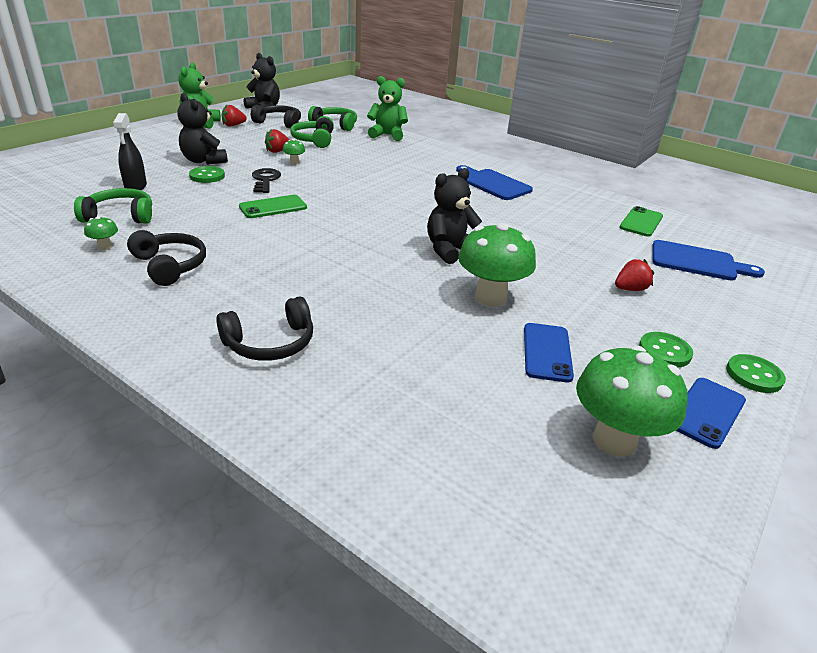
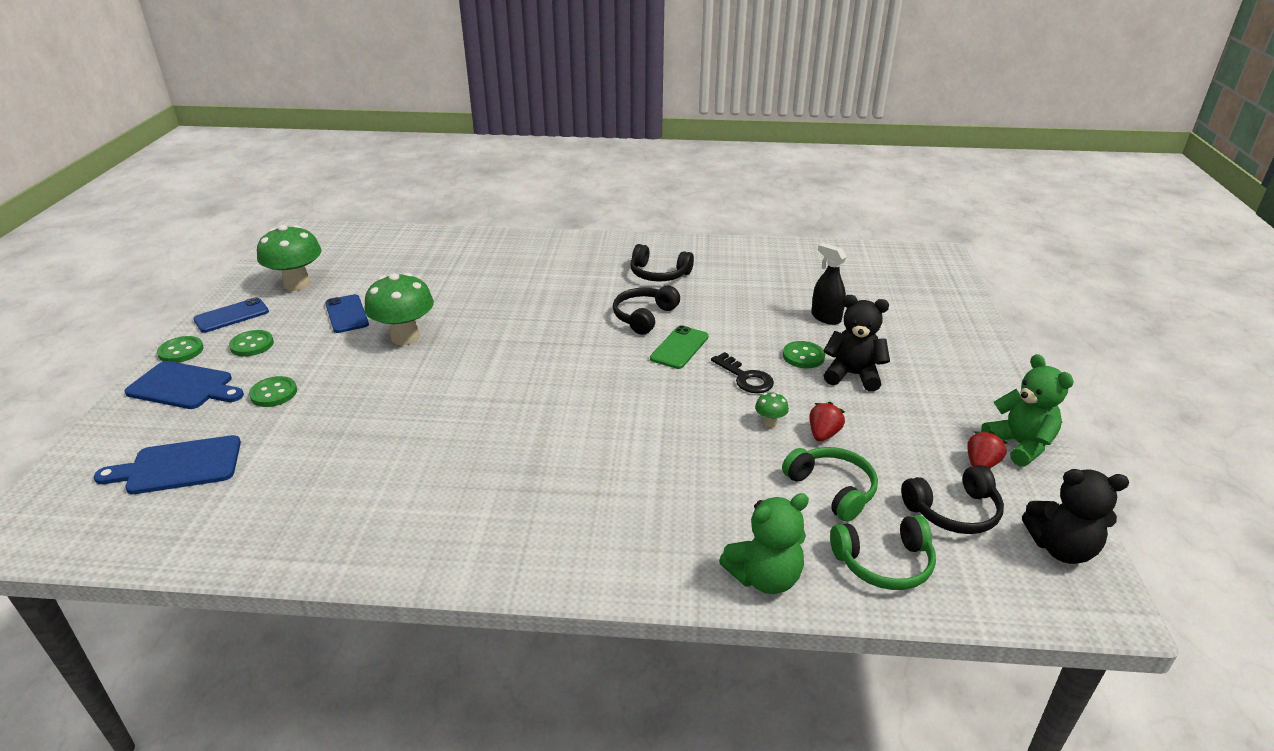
camera: 150 degrees right, 0 degrees up
(105, 246) = (723, 269): green mushroom -> none
(120, 216) = (768, 290): green headphones -> none
(270, 343) = (528, 261): black headphones -> black headphones (644, 317)
(450, 250) = (468, 368): black teddy bear -> none
(493, 184) = (485, 510): blue cutting board -> blue cutting board (184, 387)
(630, 289) = (274, 393): red strawberry -> green button
(641, 222) = (240, 519): green phone -> none
(707, 412) = (231, 316): blue phone -> blue phone turned 45 degrees clockwise

